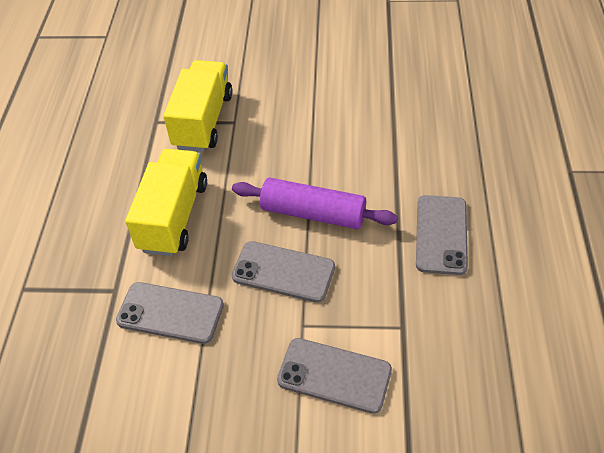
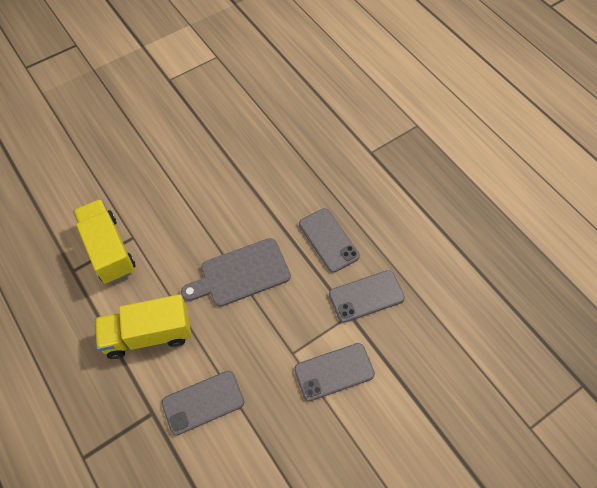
camera: 40 degrees left, 10 degrees up
(174, 216) = (148, 334): yellow truck -> yellow truck turned 75 degrees counterclockwise
(283, 272) = (253, 326): grey phone -> grey phone (366, 296)
(313, 213) = (241, 273): purple rolling pin -> grey cutting board

